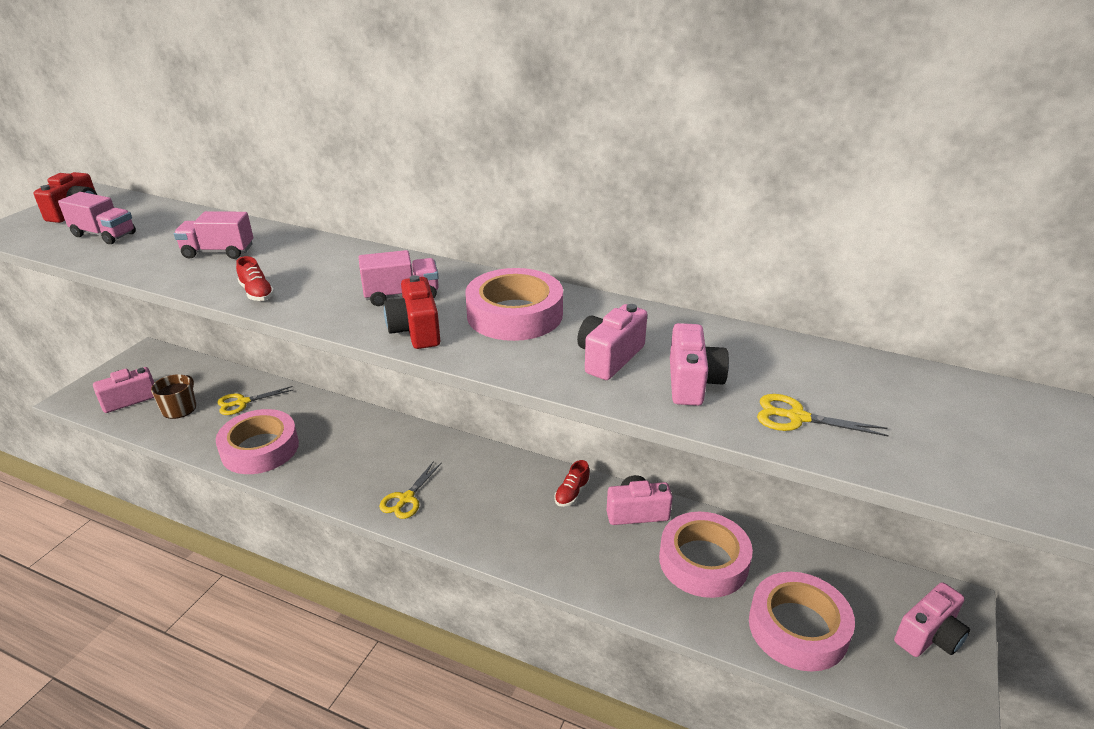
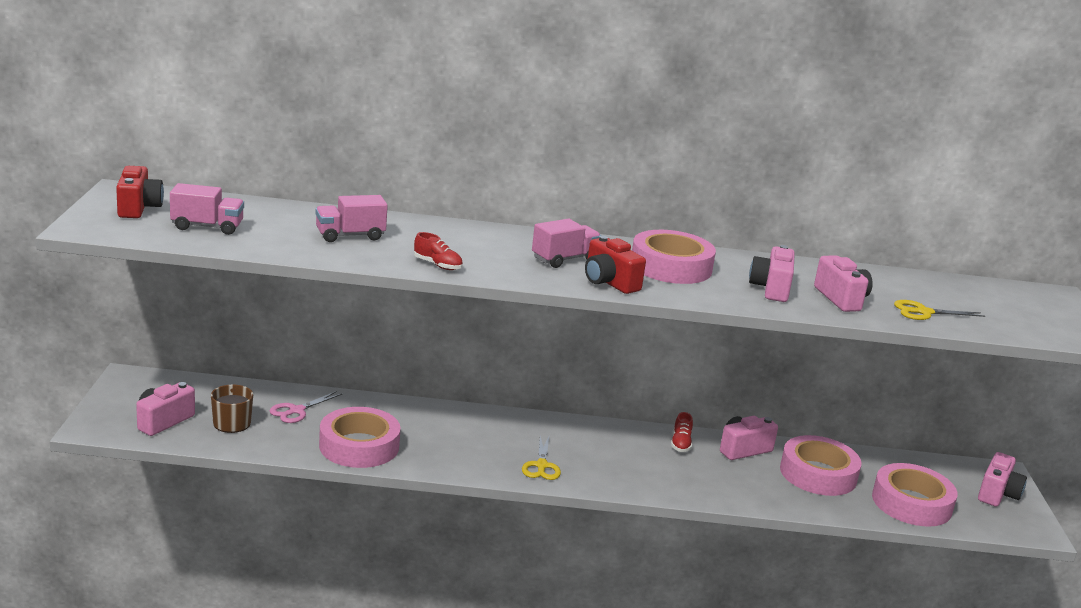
camera: 25 degrees left, 10 degrees down
(242, 402) = (296, 411): yellow scissors -> pink scissors

